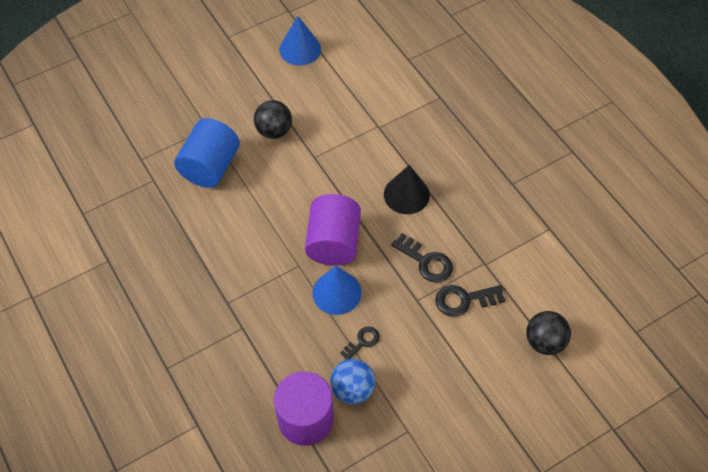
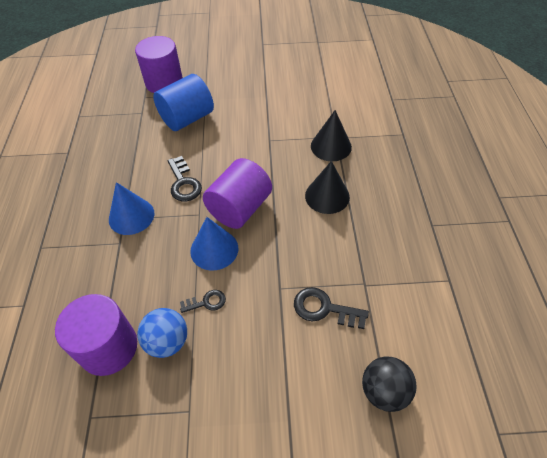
camera: 30 degrees right, 5 degrees down
(150, 132) = (164, 82): none -> purple cylinder
(274, 131) = (251, 112): black ball -> none
(300, 49) = (309, 66): blue cone -> blue cone (131, 216)
(379, 139) = (331, 146): none -> black cone
(426, 261) = (309, 258): black key -> black key (183, 183)

